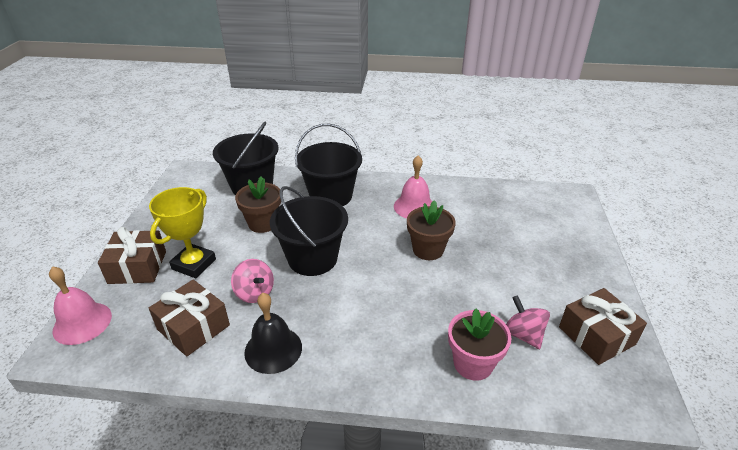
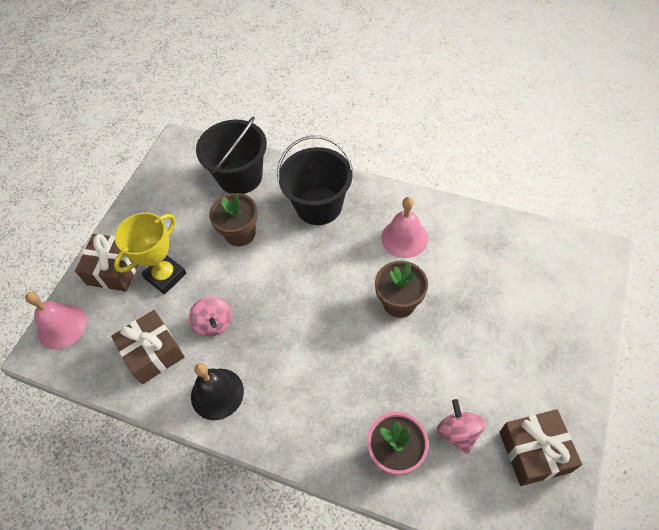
camera: 20 degrees right, 20 degrees up
(312, 258) = (278, 291): black bucket -> none

